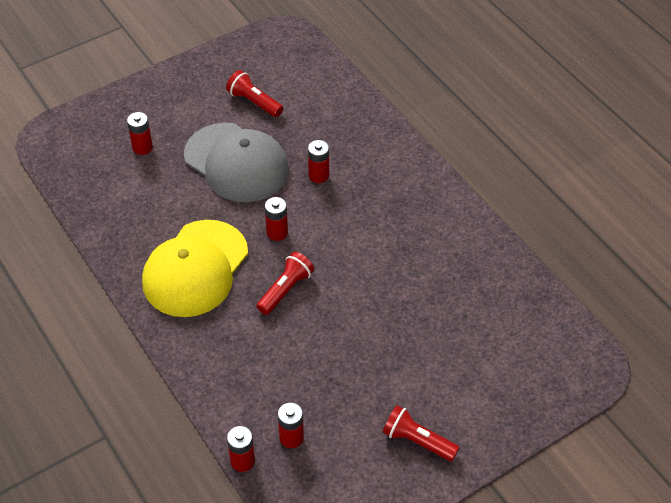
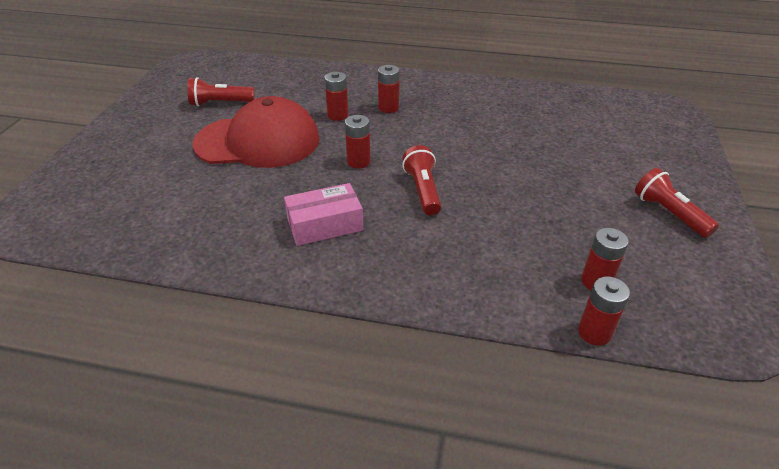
camera: 45 degrees left, 10 degrees down
(142, 147) = (150, 176): red battery -> red battery (388, 108)
(195, 269) = (325, 225): yellow cap -> pink box
(236, 163) = (258, 141): grey cap -> red cap
(417, 441) = (669, 213): red flashlight -> red flashlight turned 75 degrees clockwise

